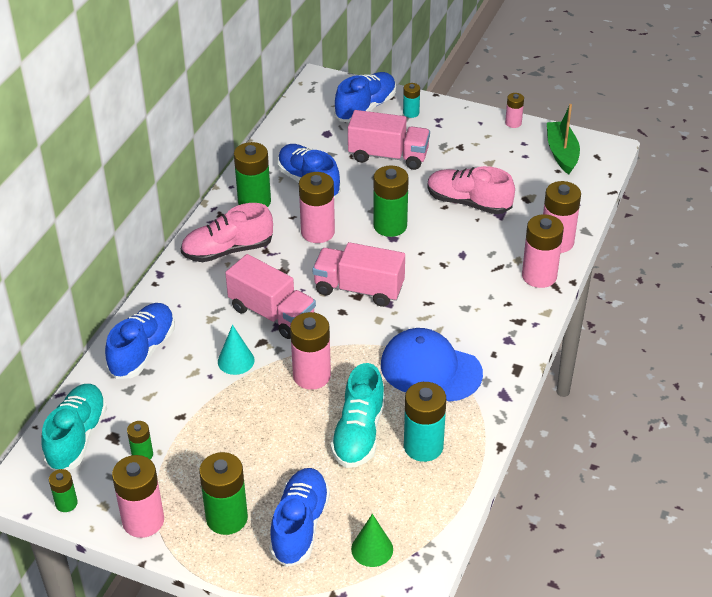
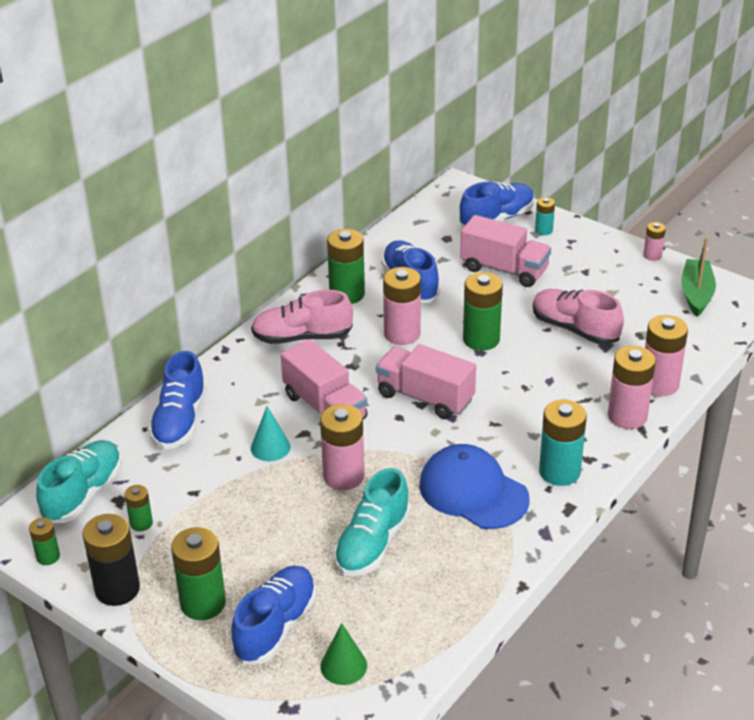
camera: 15 degrees right, 5 degrees down
(143, 351) = (180, 421): blue shoe -> blue shoe turned 150 degrees clockwise
(143, 521) = (117, 589): pink battery -> black battery
(423, 446) = (437, 570): turquoise battery -> turquoise battery (559, 472)

